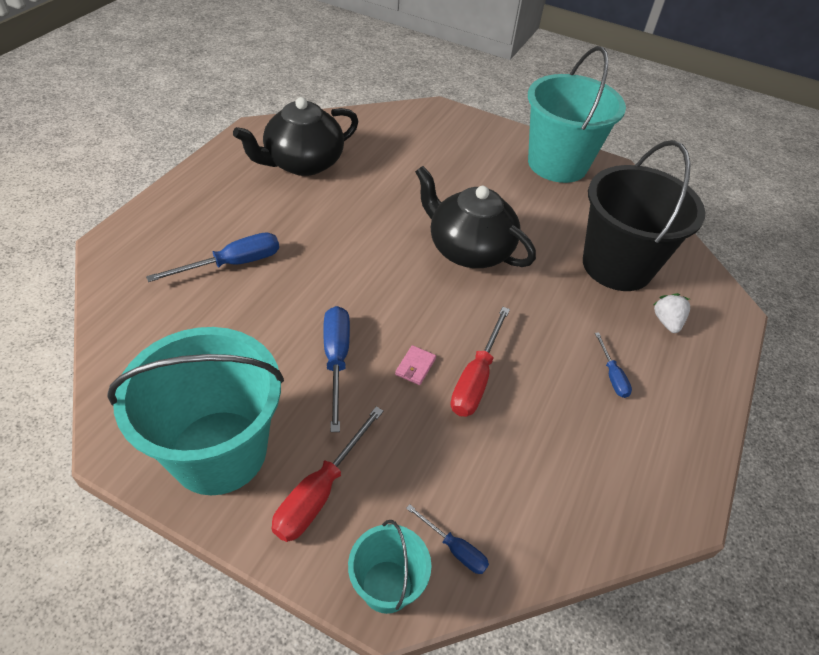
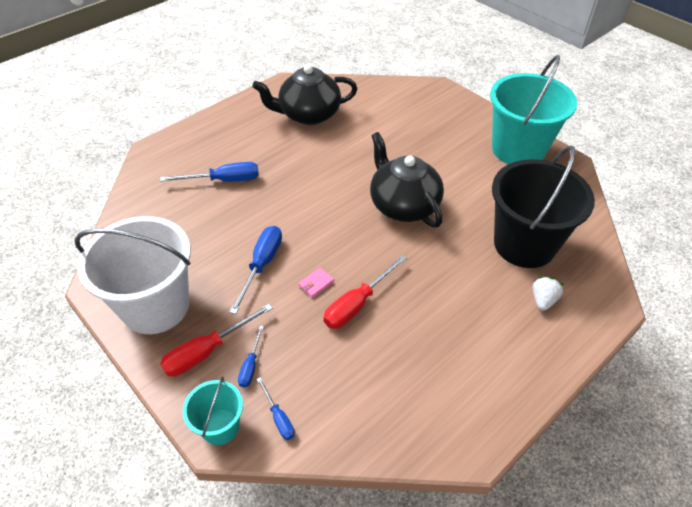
camera: 25 degrees right, 0 degrees up
(219, 451) = (156, 306): turquoise bucket -> white bucket
(612, 375) = (469, 330): blue screwdriver -> blue screwdriver (251, 366)

